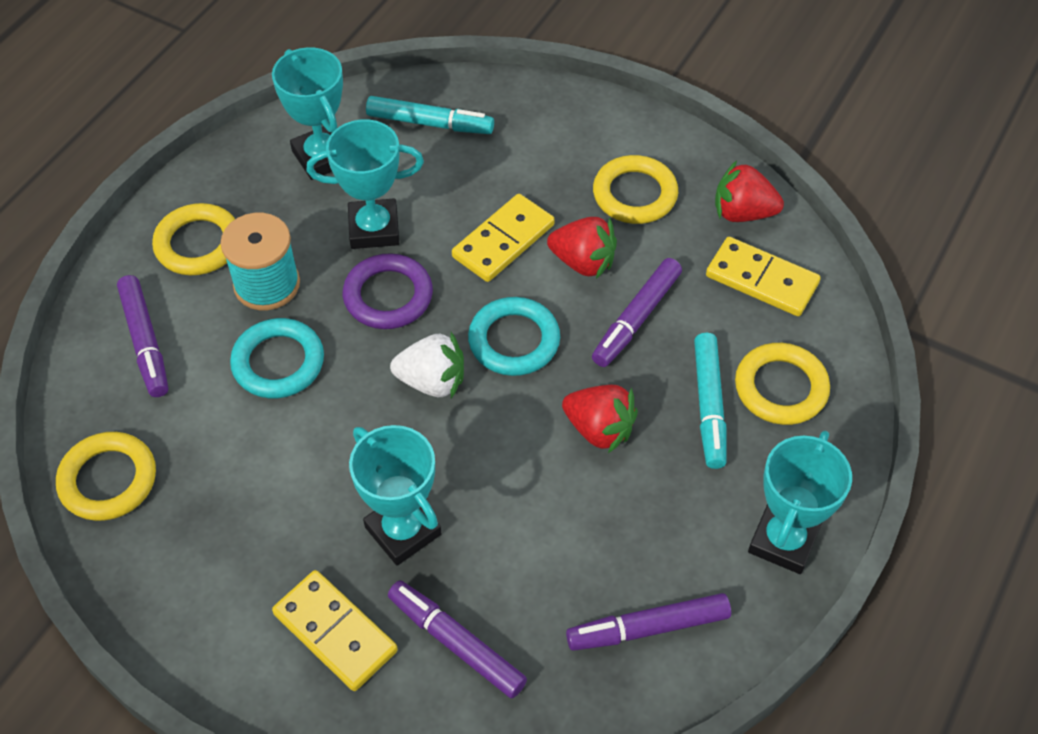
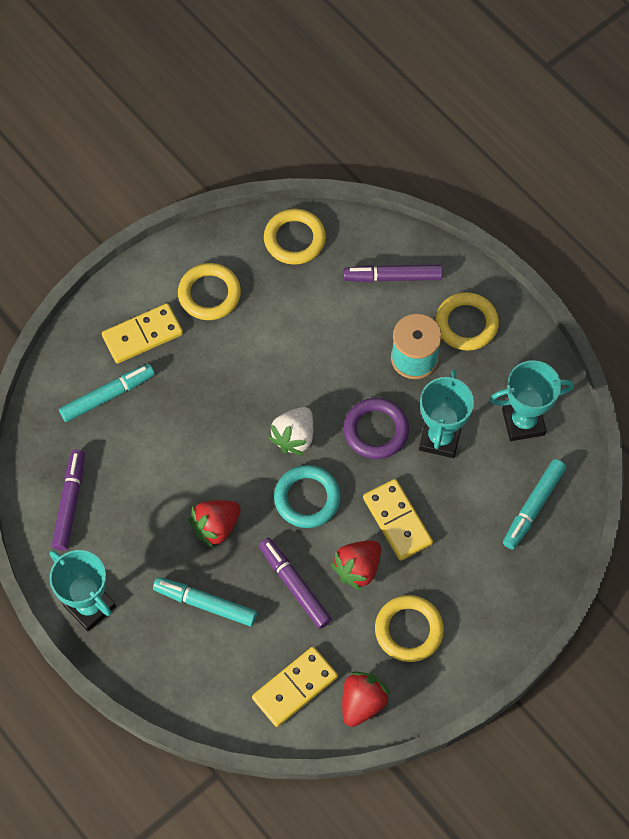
camera: 110 degrees right, 10 degrees up
(278, 362) = (345, 350): turquoise ring -> none
(403, 531) = (192, 388): turquoise trophy -> none
(456, 643) = (107, 396): purple marker -> turquoise marker
(781, 388) = (200, 658): yellow ring -> yellow ring (209, 294)

